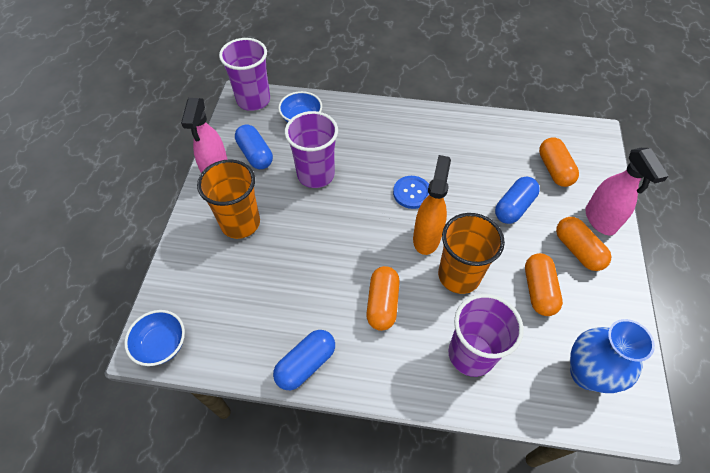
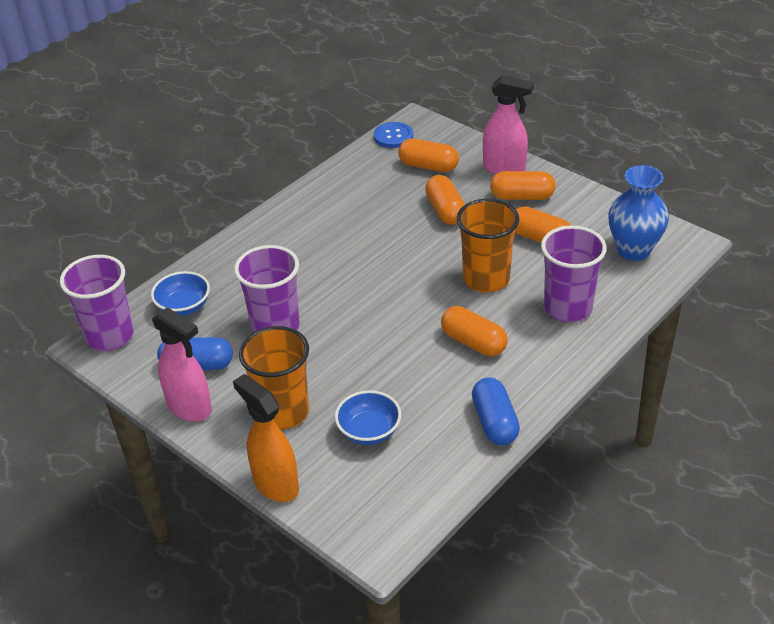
camera: 55 degrees left, 15 degrees down
(162, 344) = (385, 531): blue bowl -> blue bowl (369, 431)
(412, 193) = (367, 267): blue button -> blue button (393, 136)
(426, 238) = (428, 281): orange spray bottle -> orange spray bottle (275, 484)
(514, 207) = (445, 210): blue capsule -> orange capsule

